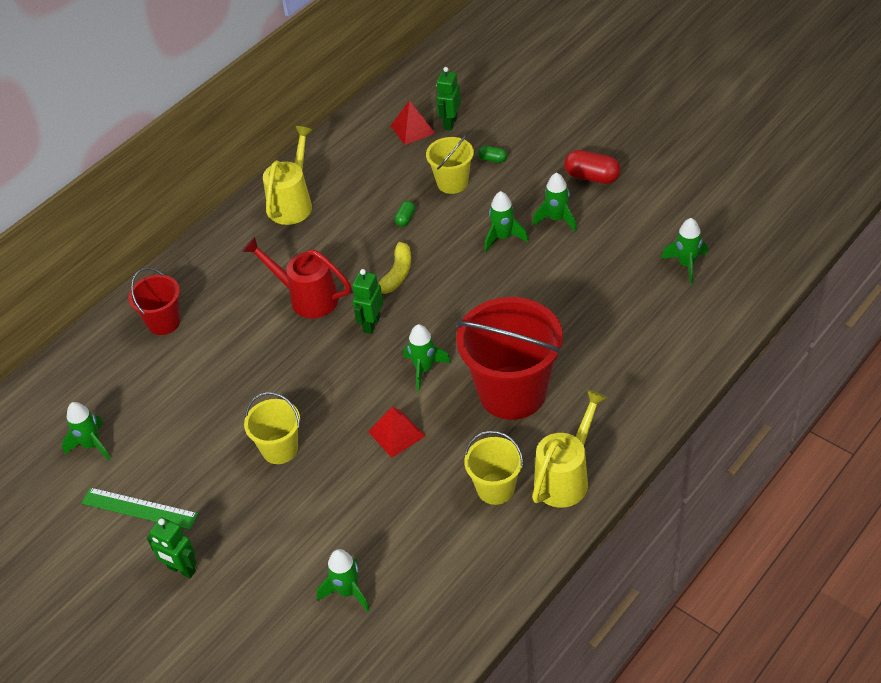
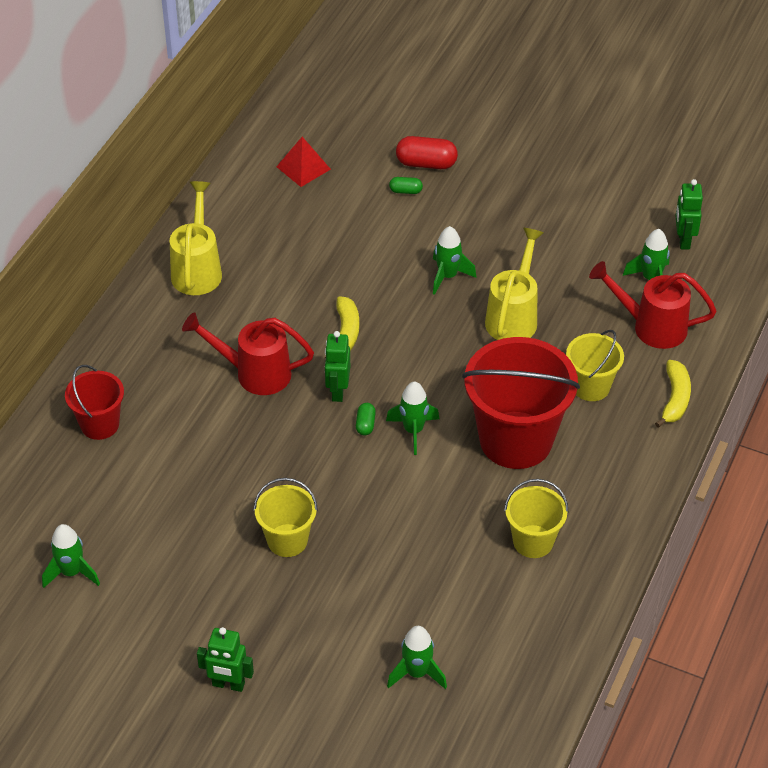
camera: 20 degrees left, 0 degrees up
(139, 508) = (155, 630): green ruler -> none
(396, 434) = (408, 503): red pyramid -> none
(405, 219) = (332, 270): green capsule -> green capsule (365, 424)
(450, 123) = (343, 155): green robot -> green robot (683, 240)
(452, 183) = (370, 223): yellow bucket -> yellow bucket (591, 386)
(557, 219) = (498, 248): green rocket -> none
(565, 477) = (601, 518): yellow watering can -> yellow watering can (513, 317)
(592, 177) = (520, 197): red capsule -> red capsule (426, 164)
(672, 378) = (675, 398): none -> yellow banana
(673, 308) = (652, 327): none -> red watering can

